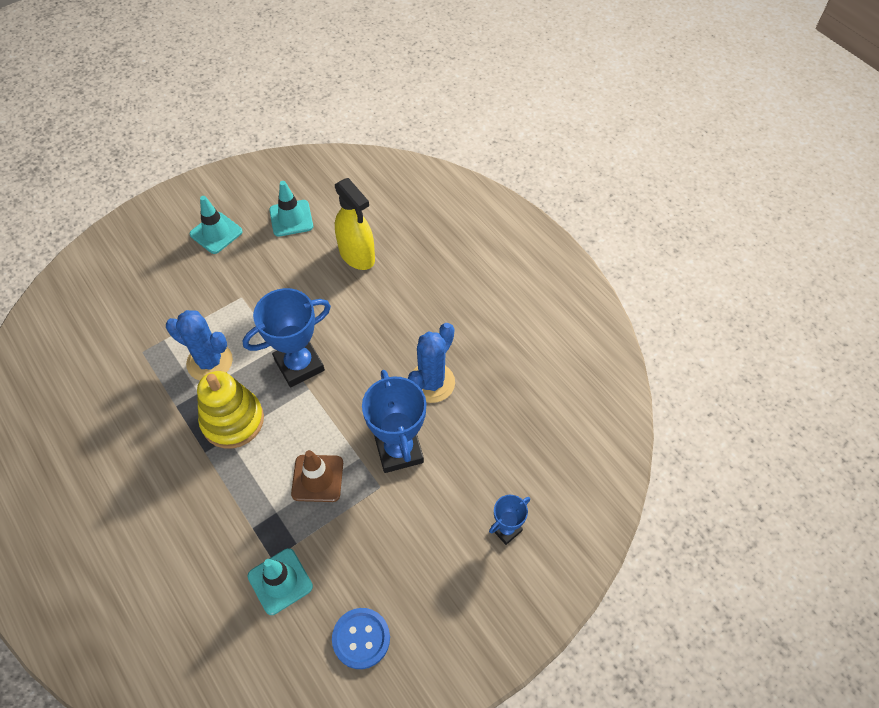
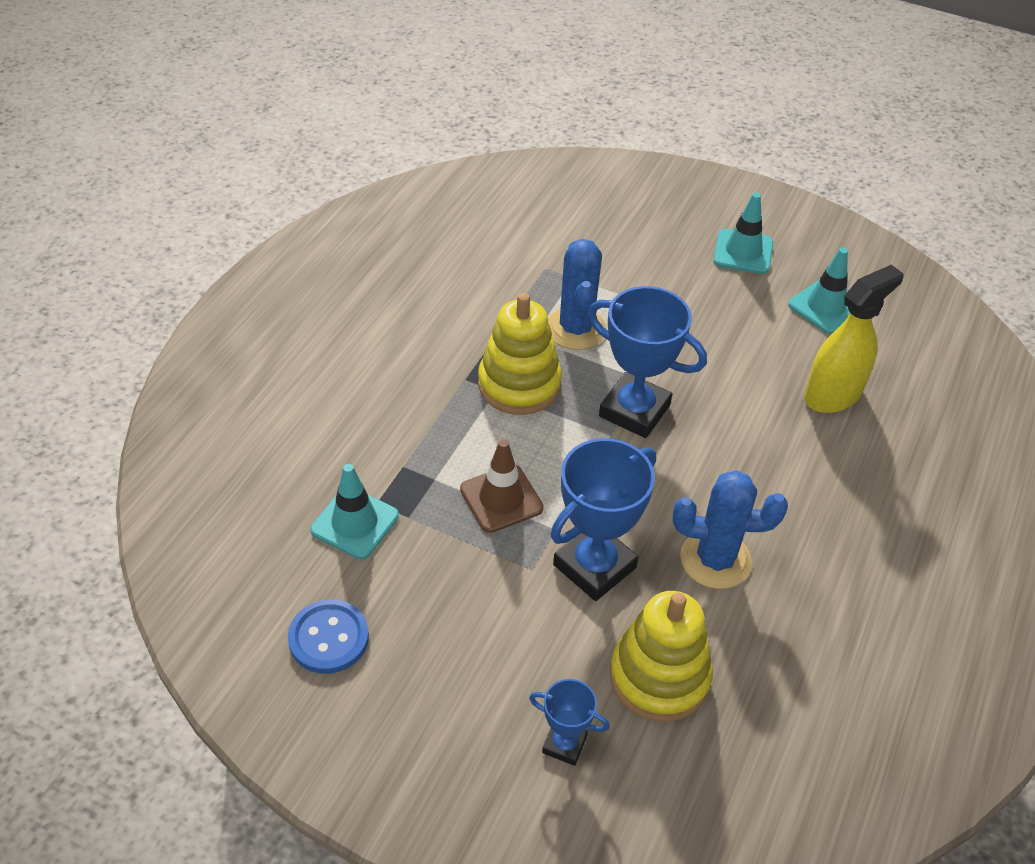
camera: 60 degrees right, 10 degrees down
(357, 255) = (833, 395): yellow spray bottle -> yellow spray bottle turned 150 degrees counterclockwise
(490, 455) = (659, 677): none -> yellow stacking toy

